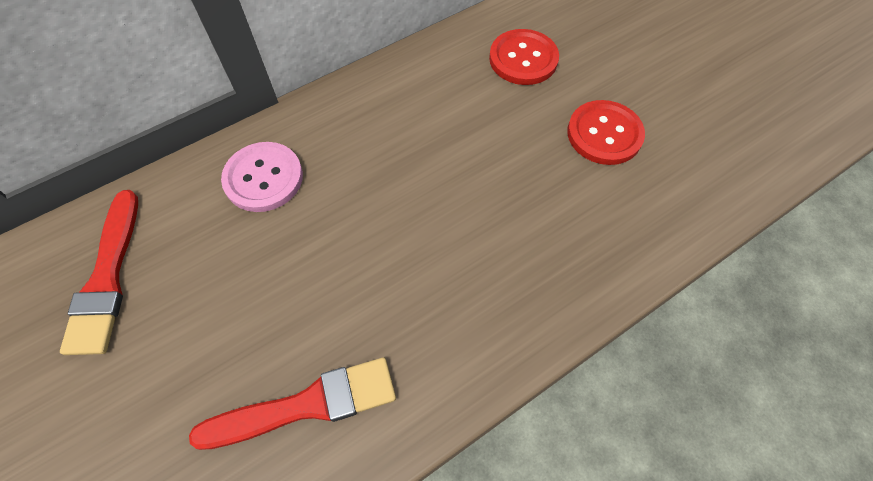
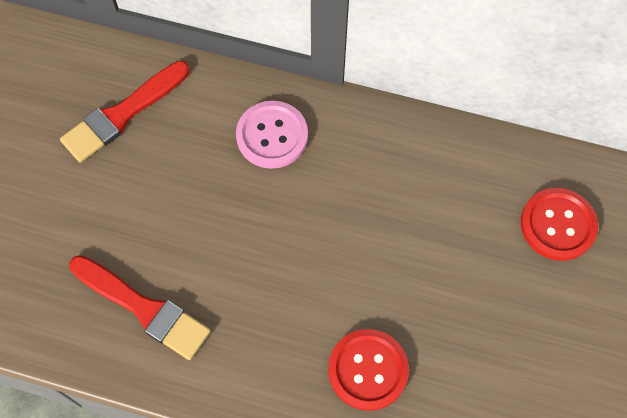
camera: 50 degrees right, 5 degrees up
(604, 134) = (538, 346): red button -> red button (368, 370)

